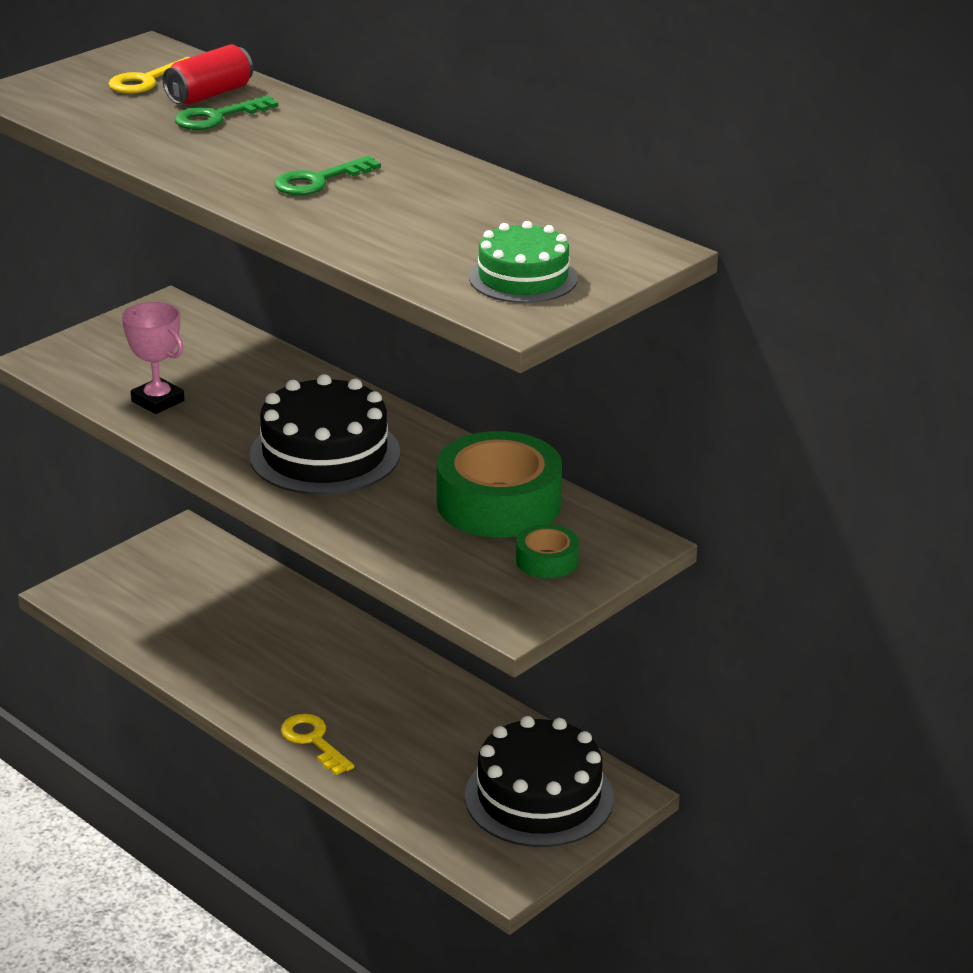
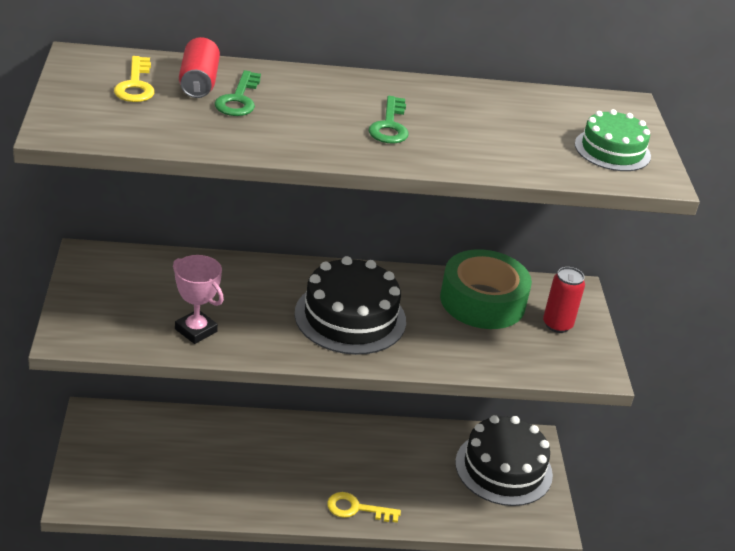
camera: 50 degrees left, 5 degrees up
(157, 401) = (196, 330): pink trophy -> pink trophy turned 45 degrees clockwise
(547, 560) = (557, 325): green tape -> red can

